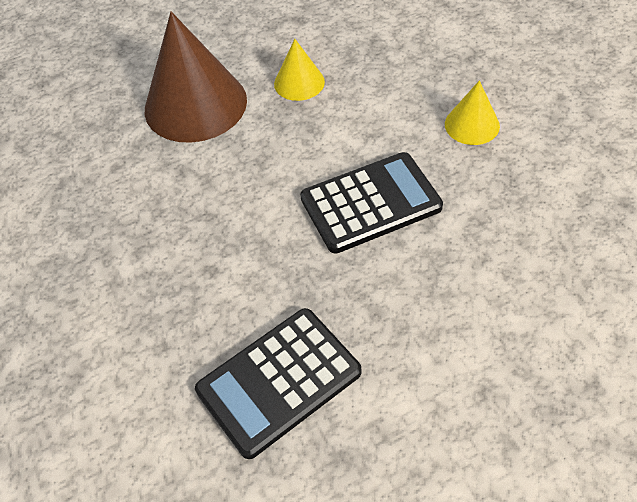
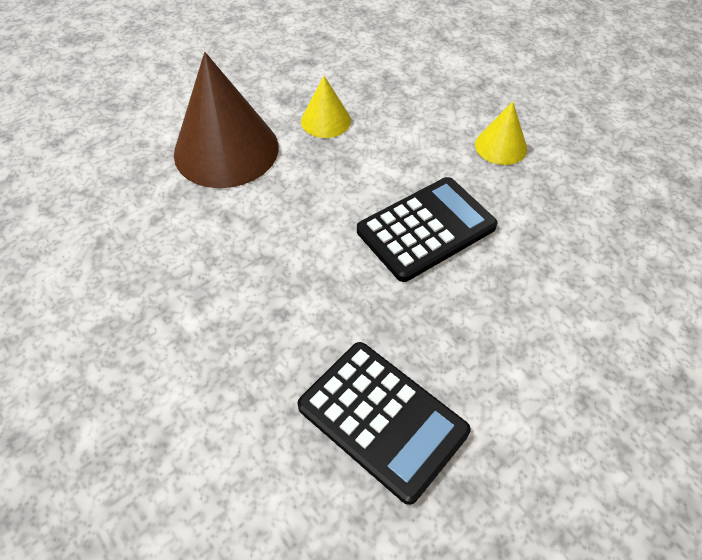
camera: 15 degrees left, 0 degrees up
(279, 381) = (382, 419): black calculator -> black calculator turned 90 degrees counterclockwise

